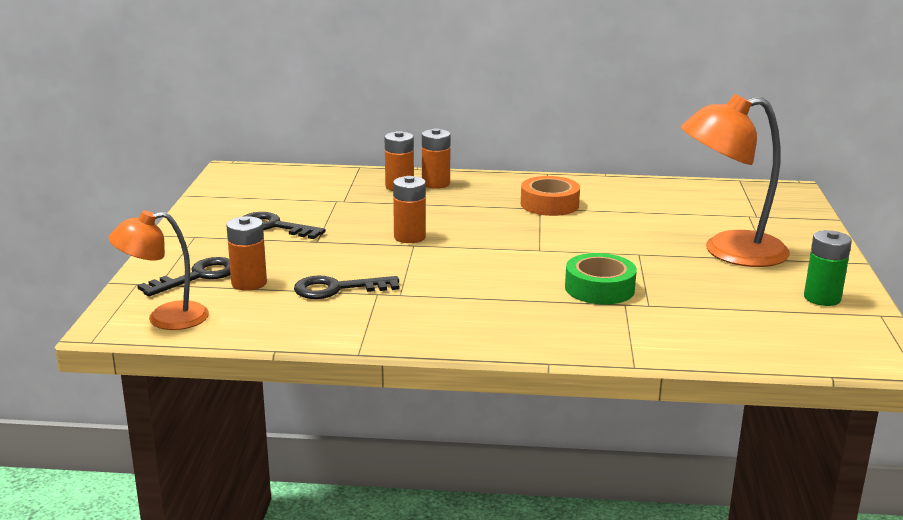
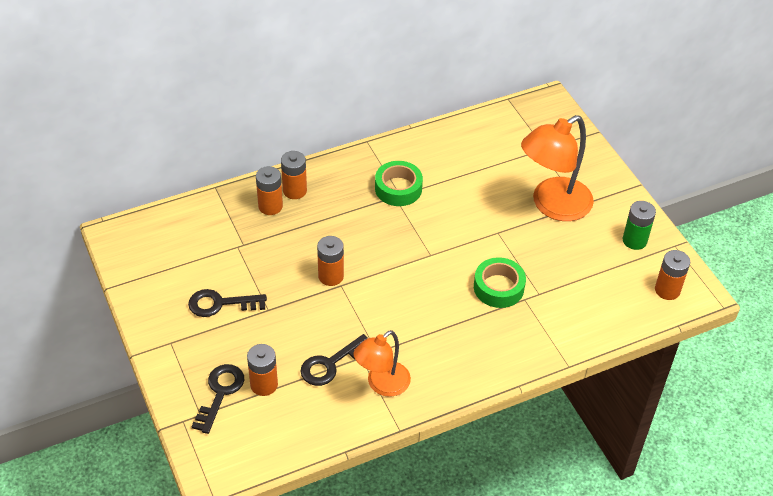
camera: 30 degrees left, 25 degrees up
(165, 318) = (242, 452): orange lamp -> orange lamp (382, 385)
(549, 204) = (398, 188): orange tape -> green tape
(839, 345) = (667, 290): none -> orange battery

